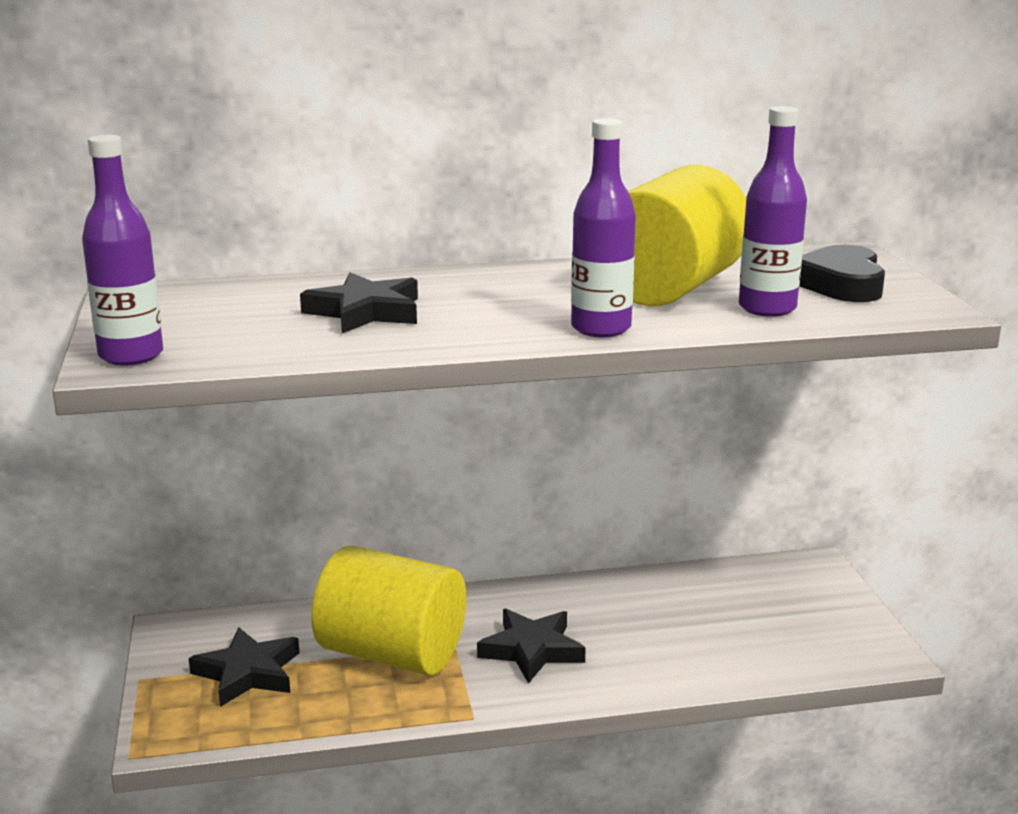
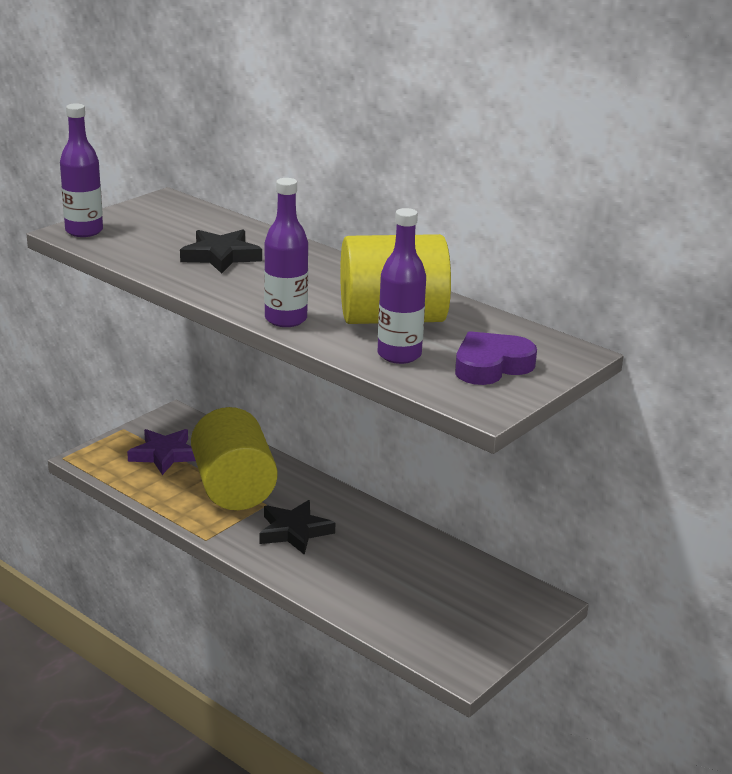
camera: 50 degrees right, 5 degrees up
(248, 673) = (164, 455): black star -> purple star
(841, 284) = (491, 366): black heart -> purple heart

